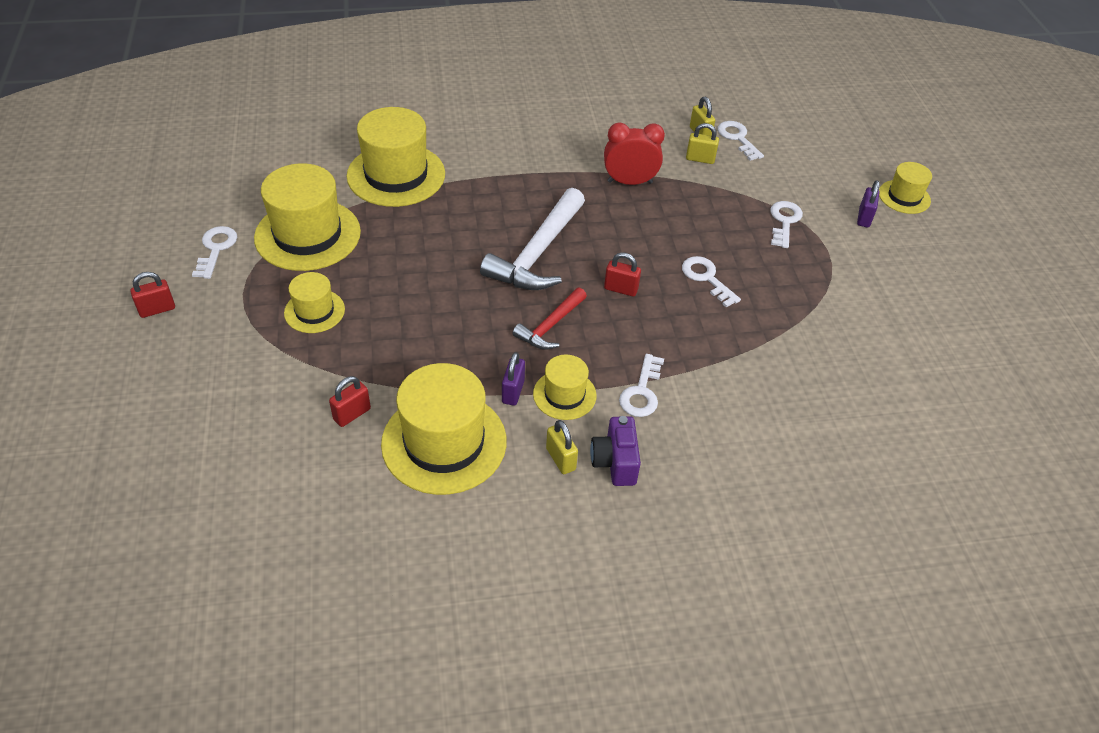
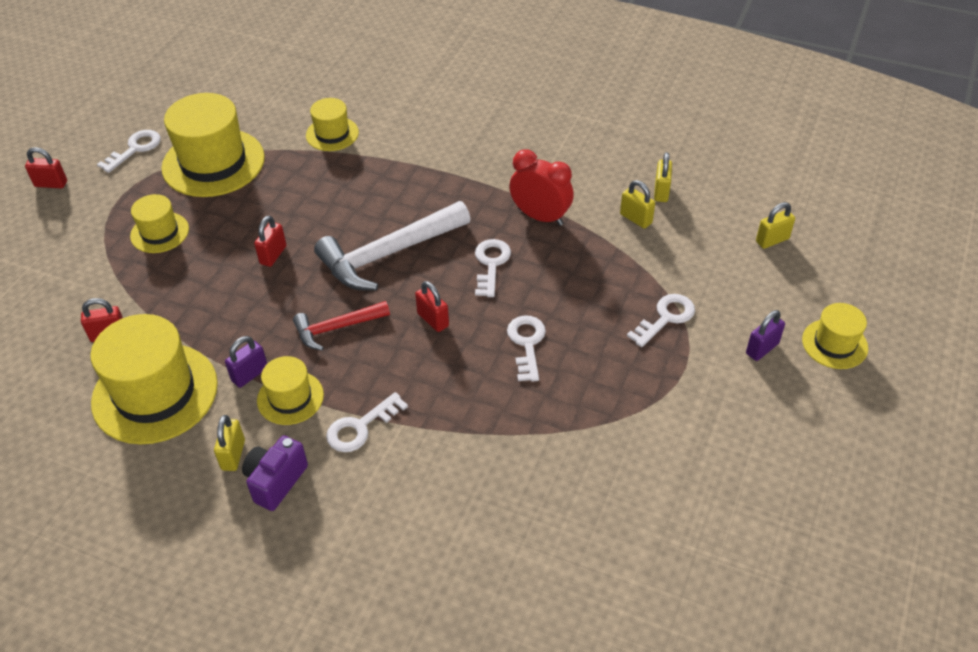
camera: 35 degrees right, 0 degrees up
(396, 175) = (332, 134): yellow hat -> yellow hat, size x0.53
(439, 290) = (273, 255): none -> red padlock
(738, 138) = (698, 211): white key -> white key (491, 264)
(804, 142) = (772, 240): none -> yellow padlock

